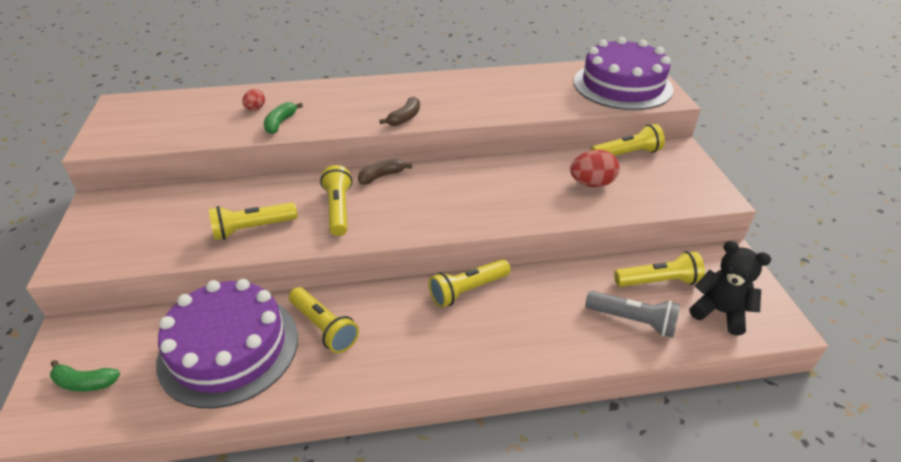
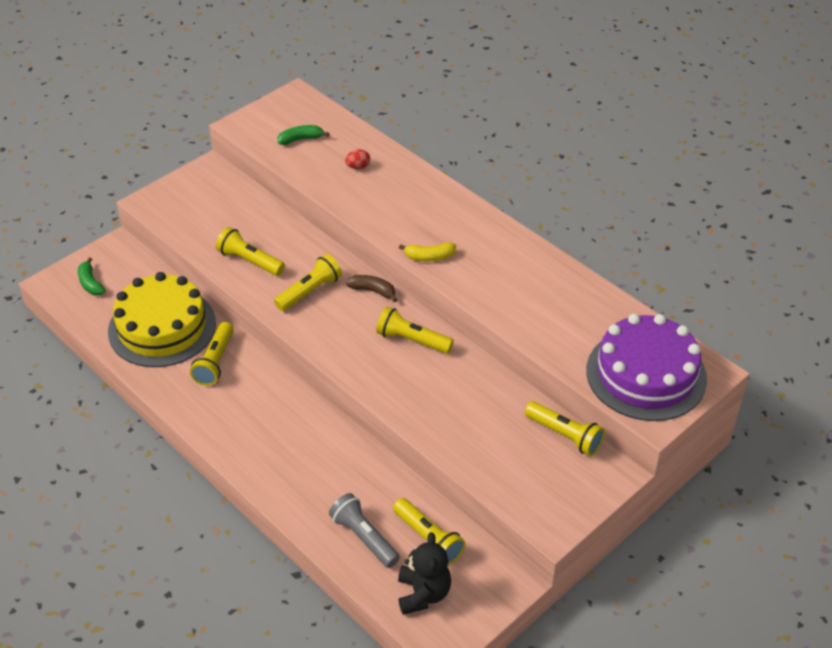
camera: 55 degrees right, 5 degrees up
(229, 348) = (162, 327): purple cake -> yellow cake
(280, 123) = (352, 193): green banana -> green banana (300, 139)
(405, 118) = (429, 257): brown banana -> yellow banana
(467, 290) = (315, 420): yellow flashlight -> yellow flashlight (412, 340)
(592, 184) = (488, 428): red egg -> none
(633, 321) = (364, 537): grey flashlight -> grey flashlight turned 150 degrees clockwise

